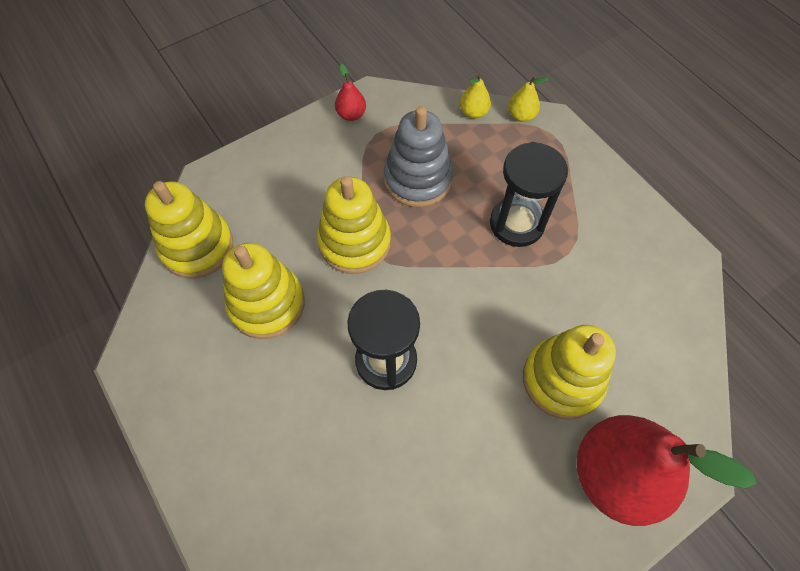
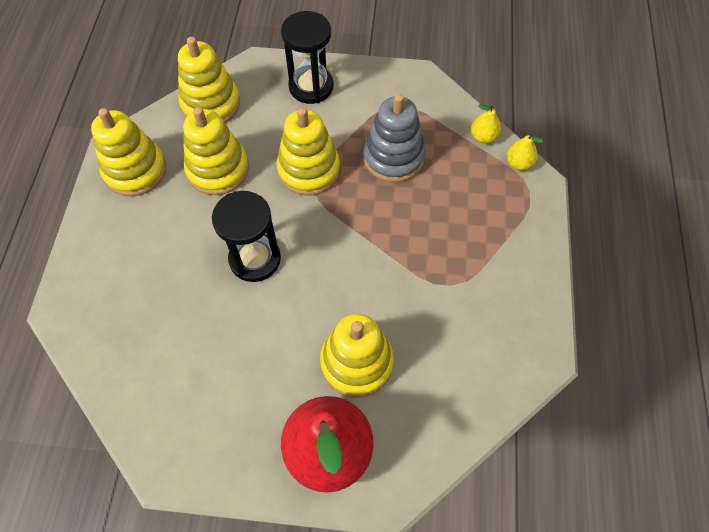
camera: 40 degrees right, 0 degrees up
(180, 367) = (135, 170): none -> yellow stacking toy
(351, 114) = (391, 81): red pear -> none
(516, 223) = (433, 237): black hourglass -> black hourglass (311, 87)

